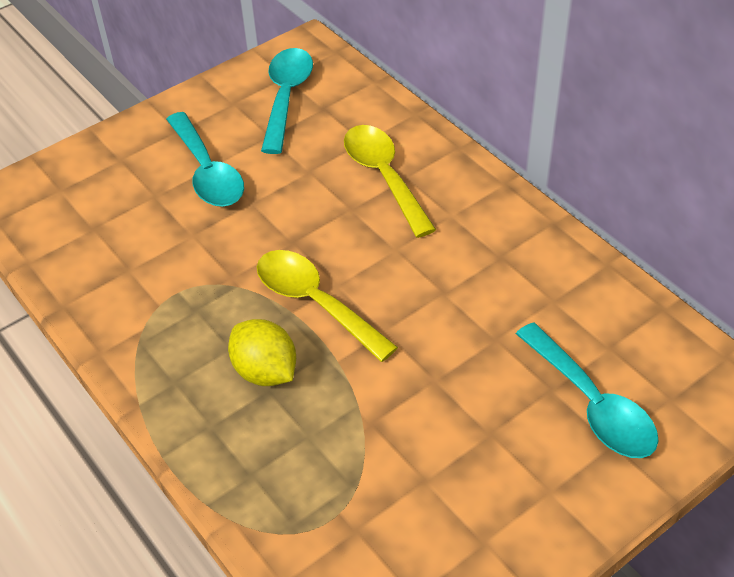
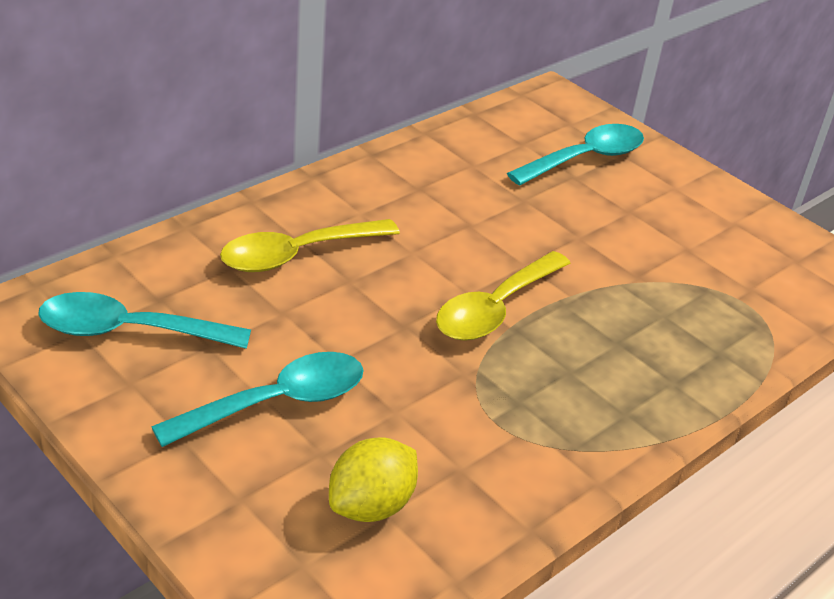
camera: 100 degrees left, 10 degrees down
(265, 371) = (594, 344): yellow lemon -> yellow lemon (371, 505)

